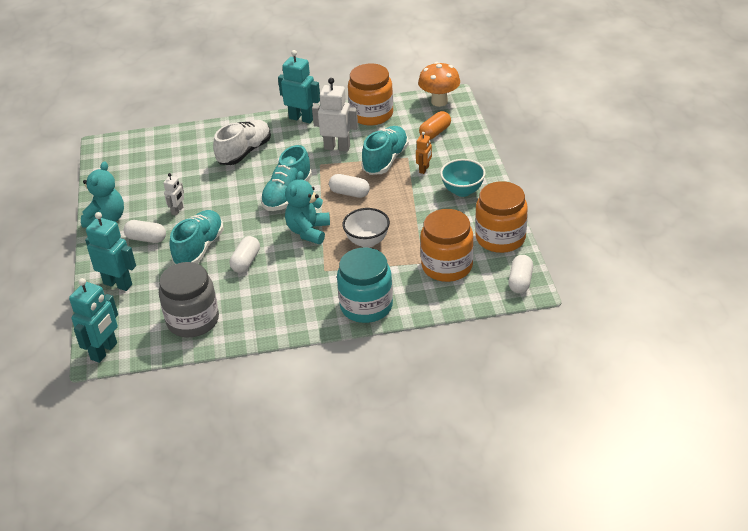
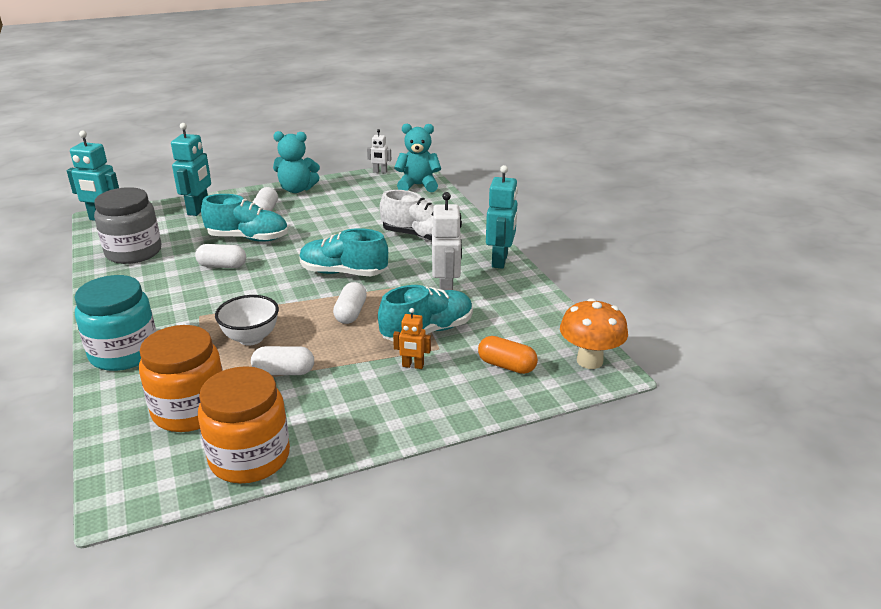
camera: 75 degrees right, 10 degrees down
(177, 211) = (311, 218): white robot -> white robot (380, 172)
(308, 231) = (273, 295): turquoise teddy bear -> turquoise teddy bear (418, 185)
(371, 114) = (530, 307): orange jar -> none
(385, 160) = (427, 331): turquoise shoe -> turquoise shoe turned 45 degrees counterclockwise
(462, 191) = (365, 407): turquoise bowl -> none
(520, 281) = (140, 489): white capsule -> white capsule (284, 372)

